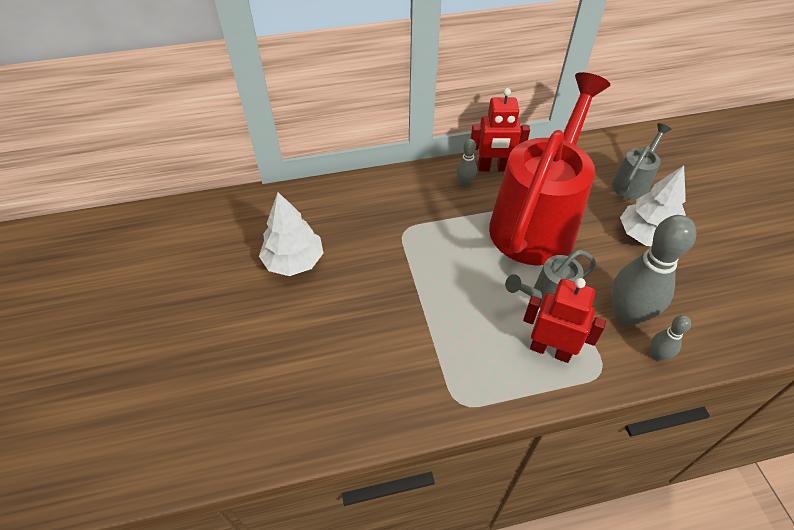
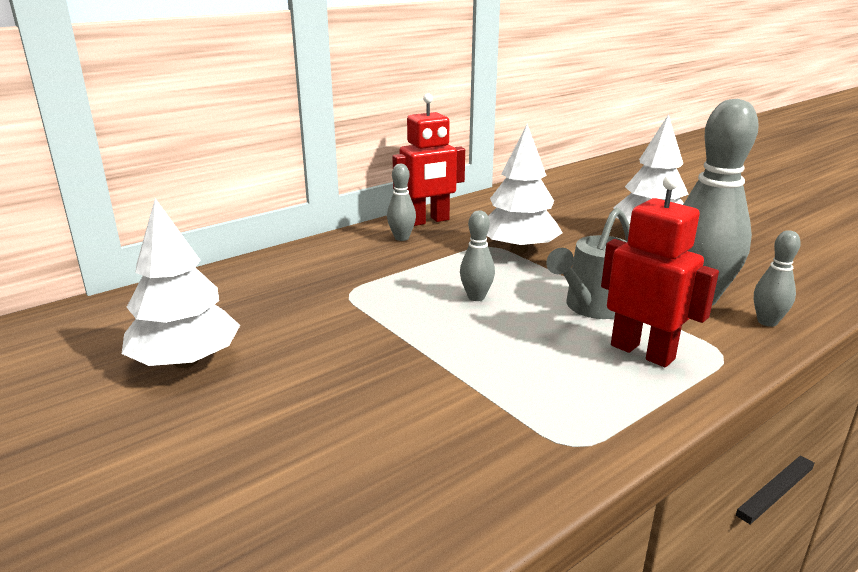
camera: 25 degrees left, 25 degrees down
(479, 262) = (476, 297): none -> grey bowling pin
(537, 221) = (519, 249): red watering can -> white tree
(550, 350) = (642, 352): red robot -> red robot turned 45 degrees clockwise
(633, 183) = (595, 203): grey watering can -> none

